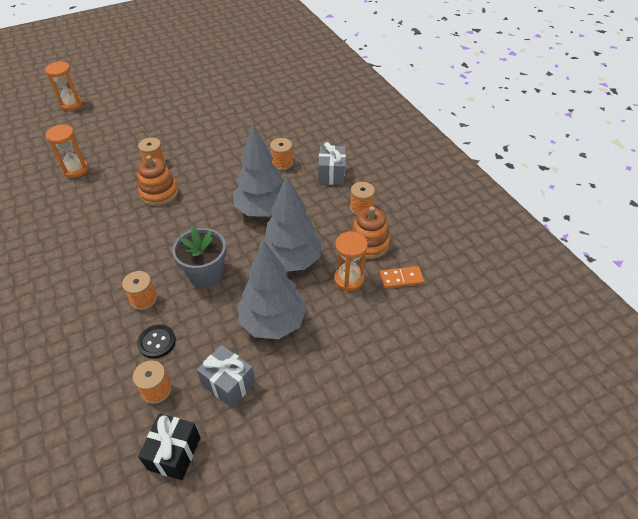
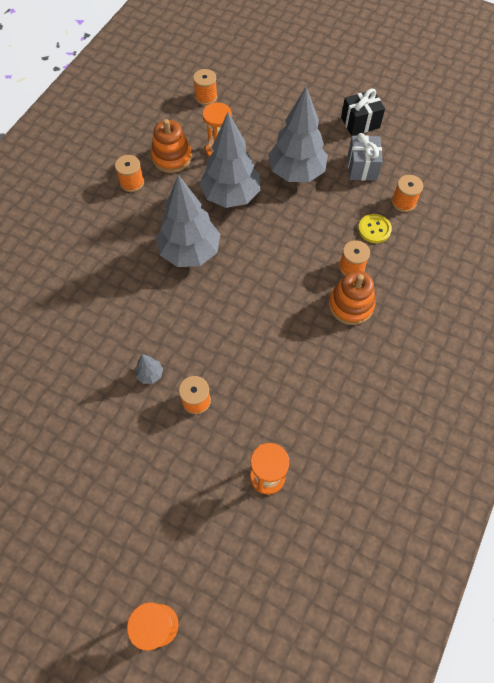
camera: 125 degrees left, 15 degrees up
(157, 342) = (374, 229): black button -> yellow button
(159, 193) = (235, 356): orange stacking toy -> orange stacking toy (351, 305)
(174, 453) = (426, 164): black gift -> black gift (360, 122)
(194, 152) = (150, 374): none -> grey tree
(206, 275) = (293, 242): grey flower pot -> none
(282, 163) = (111, 278): orange spool -> orange spool (206, 97)
(331, 174) = (100, 228): grey gift -> none
(401, 278) = (192, 122): orange domino -> none

